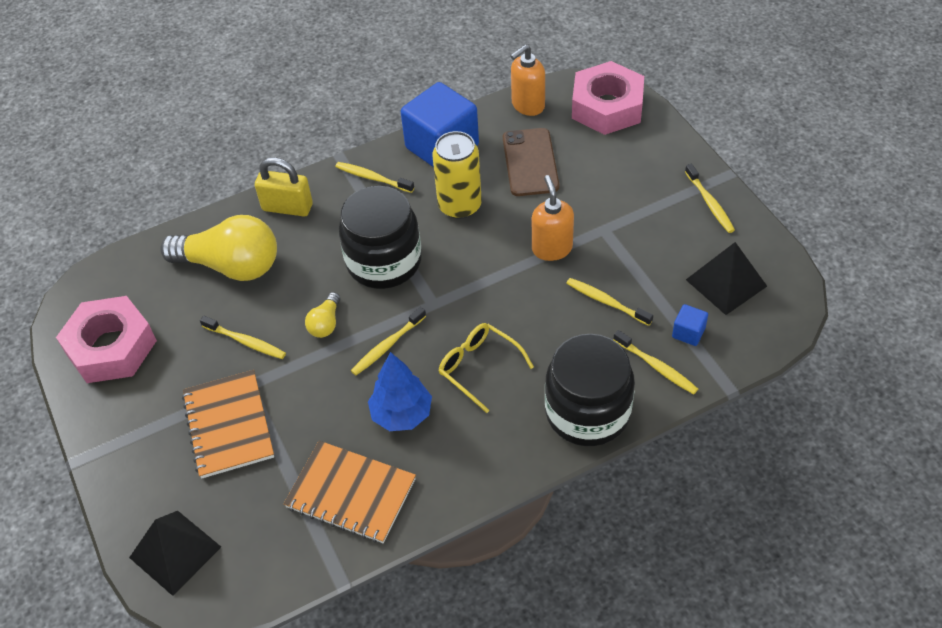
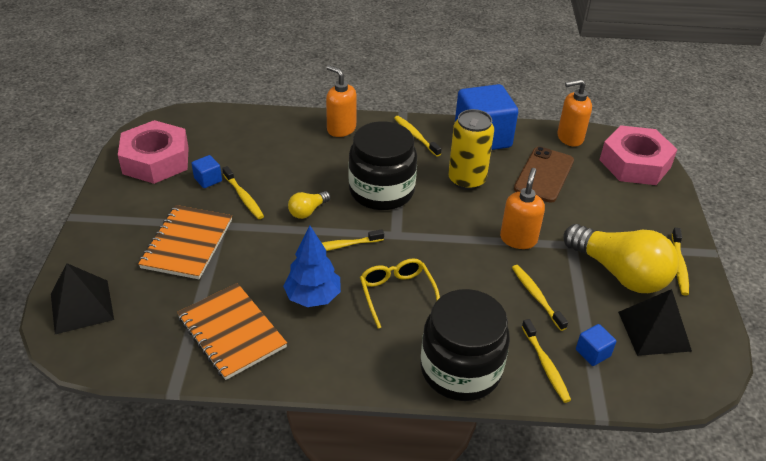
camera: 25 degrees right, 10 degrees down
(190, 341) = (208, 180): none -> blue cube
(231, 265) = (274, 147): yellow light bulb -> yellow light bulb (619, 273)
(287, 207) = (341, 129): yellow padlock -> orange soap dispenser

